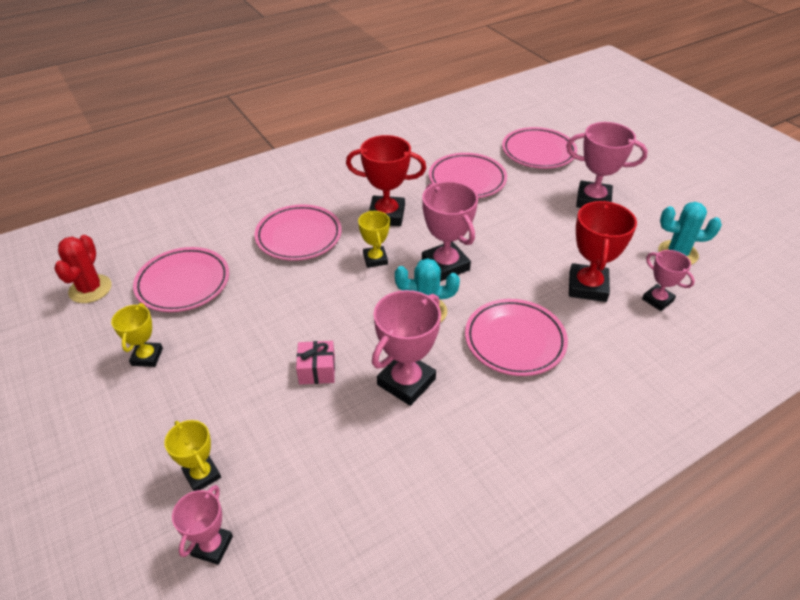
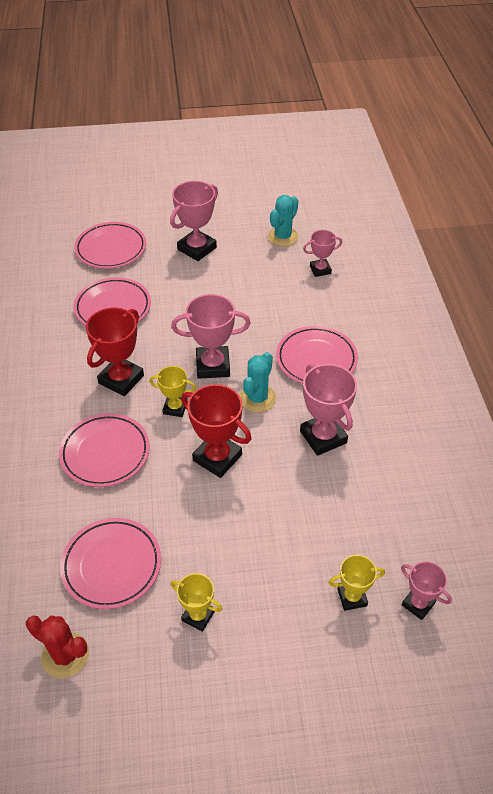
camera: 65 degrees left, 5 degrees up
(317, 370) = (282, 490): pink gift -> none
(587, 287) = (287, 297): red trophy -> red trophy (217, 458)

